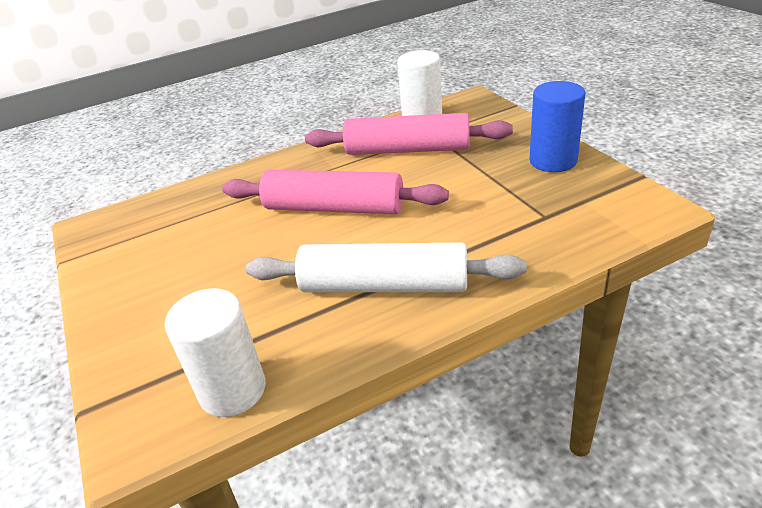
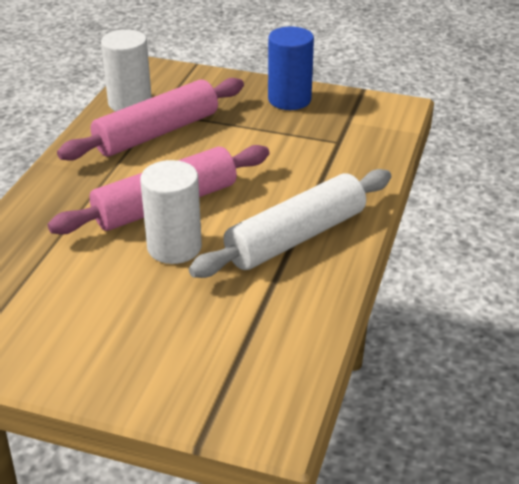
camera: 50 degrees left, 0 degrees up
(232, 390) = (294, 355): white cylinder -> white cylinder (174, 247)

